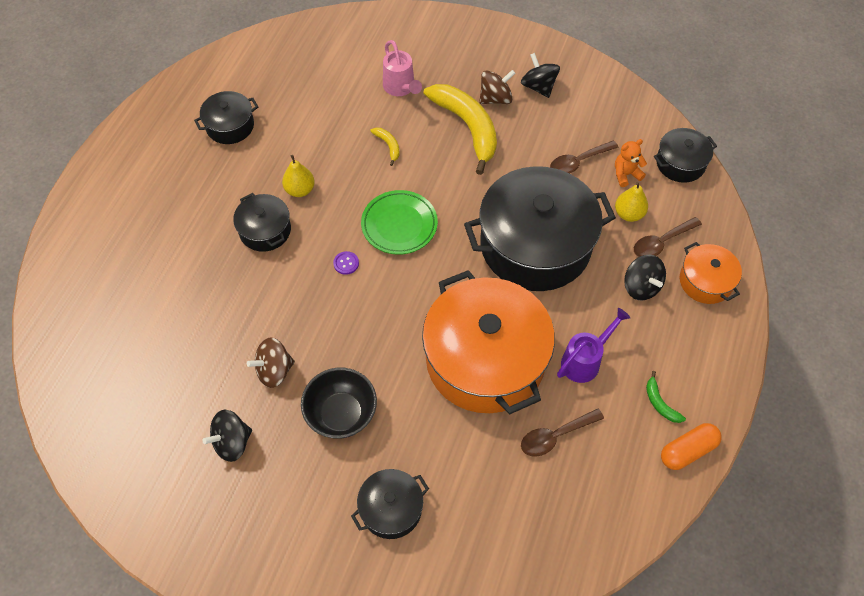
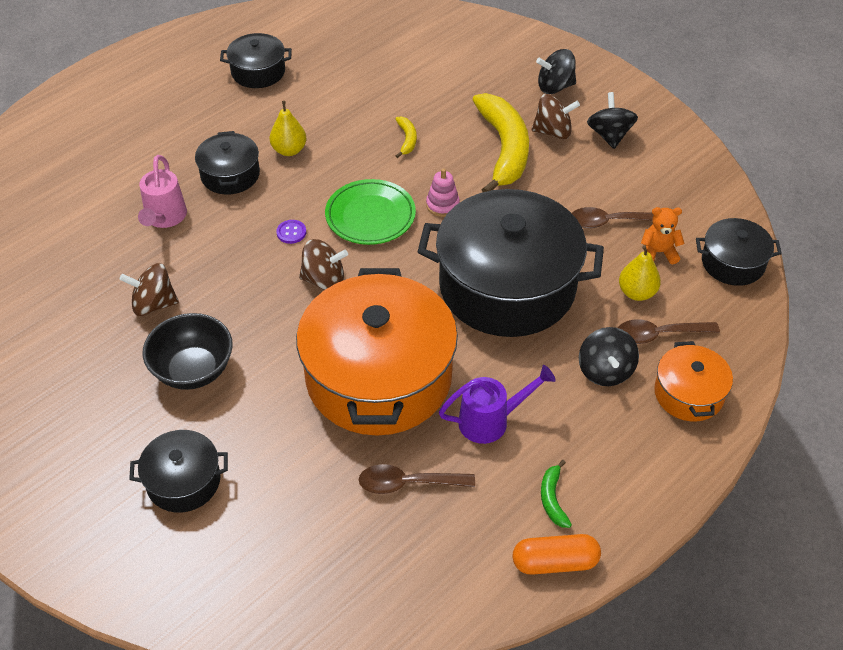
camera: 25 degrees right, 10 degrees down
(232, 442) = (69, 353): black spinning top -> black spinning top (555, 87)
(396, 295) = (324, 280): none -> brown spinning top
(400, 88) = (455, 91): pink watering can -> pink watering can (164, 218)
(449, 194) = (442, 205): none -> pink stacking toy

